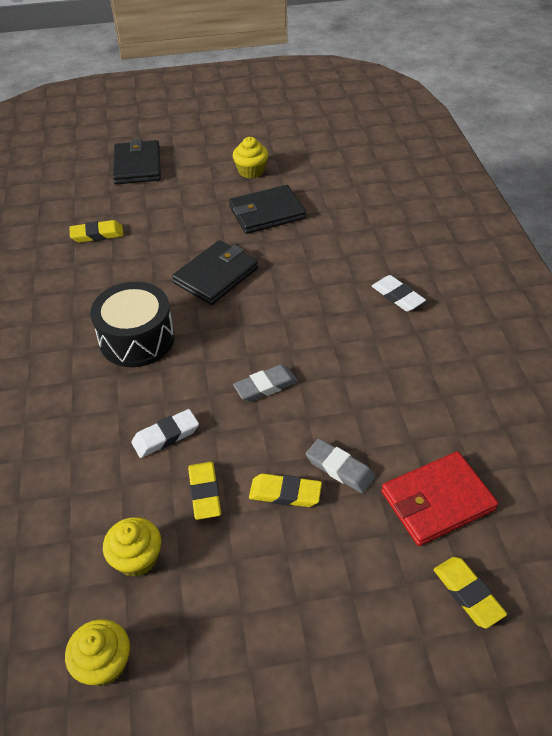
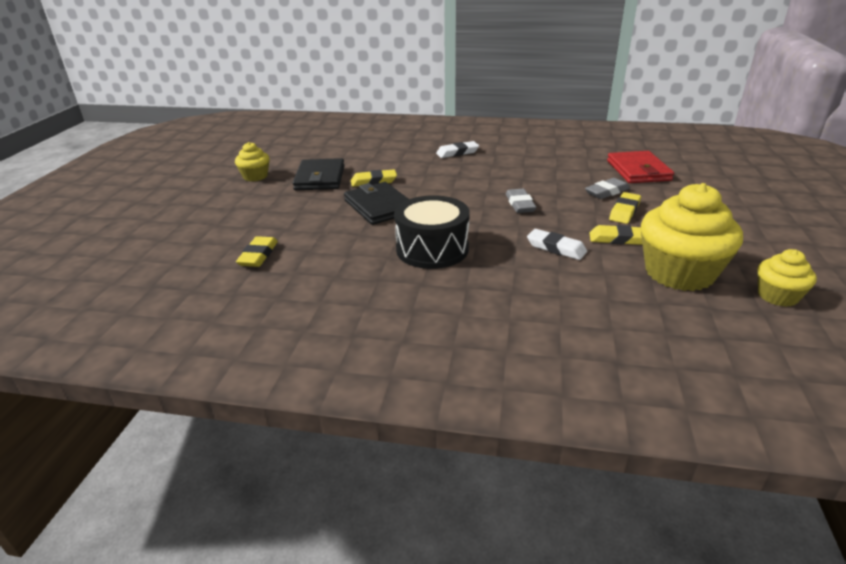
camera: 70 degrees left, 15 degrees down
(137, 165) = (170, 223): black wallet -> none
(137, 558) = (679, 273): yellow cupcake -> yellow cupcake, size x1.92
(166, 436) = (556, 248): white eraser -> white eraser turned 45 degrees counterclockwise
(467, 594) = (705, 174): yellow eraser -> yellow eraser (374, 181)

